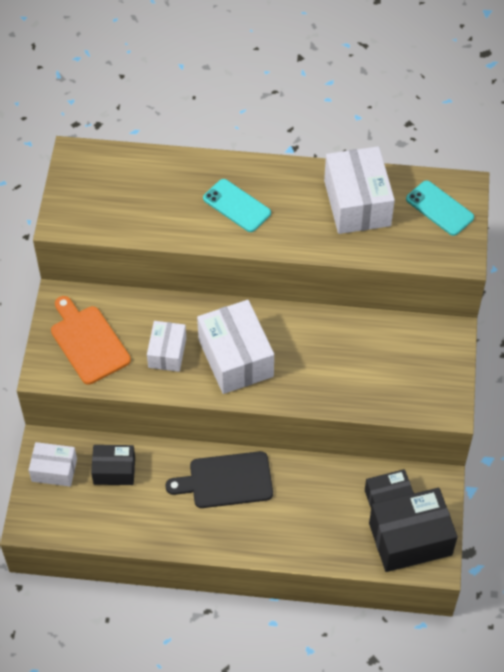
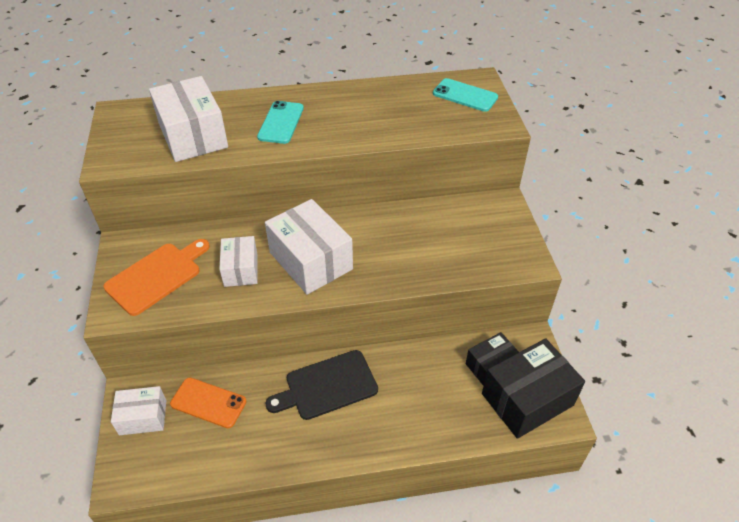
camera: 15 degrees left, 10 degrees down
(88, 342) = (157, 276): orange cutting board -> orange cutting board turned 90 degrees clockwise
(114, 470) = (208, 403): black box -> orange phone
(237, 206) = (281, 122): turquoise phone -> turquoise phone turned 75 degrees clockwise
(357, 203) = (391, 103): white box -> white box (193, 136)

